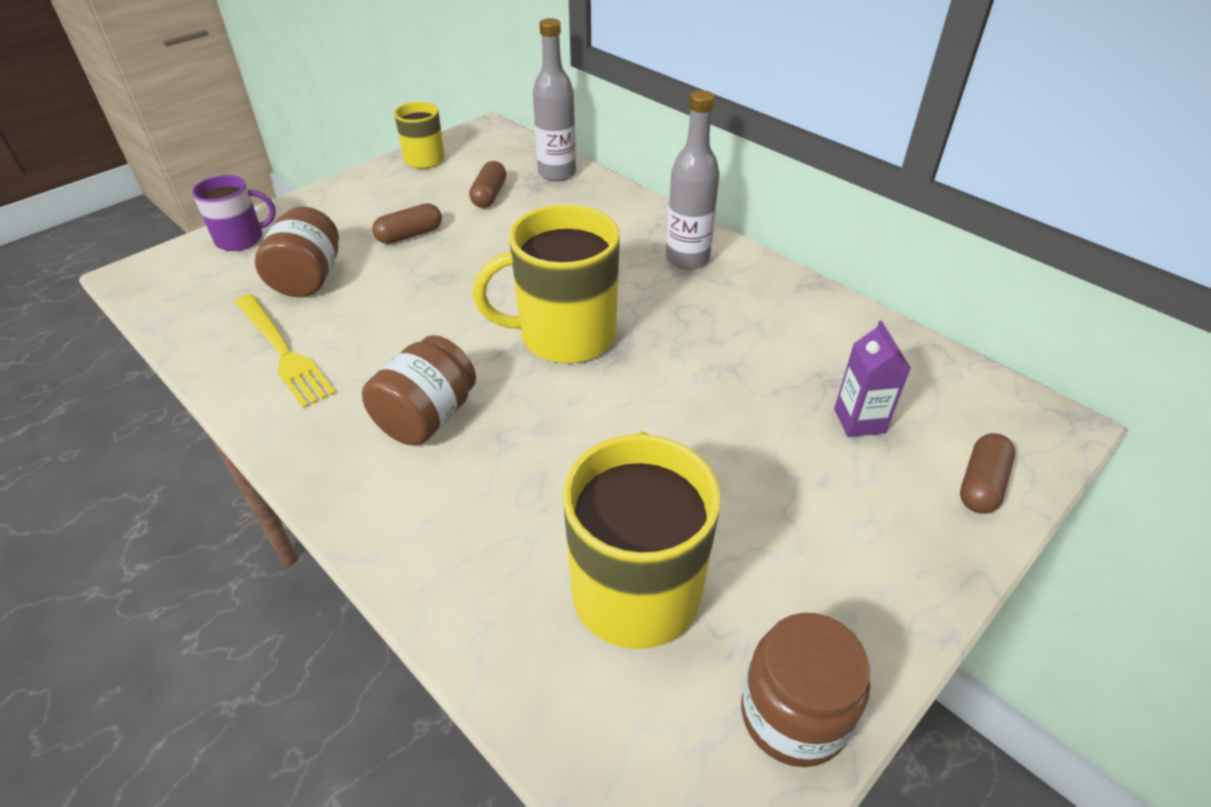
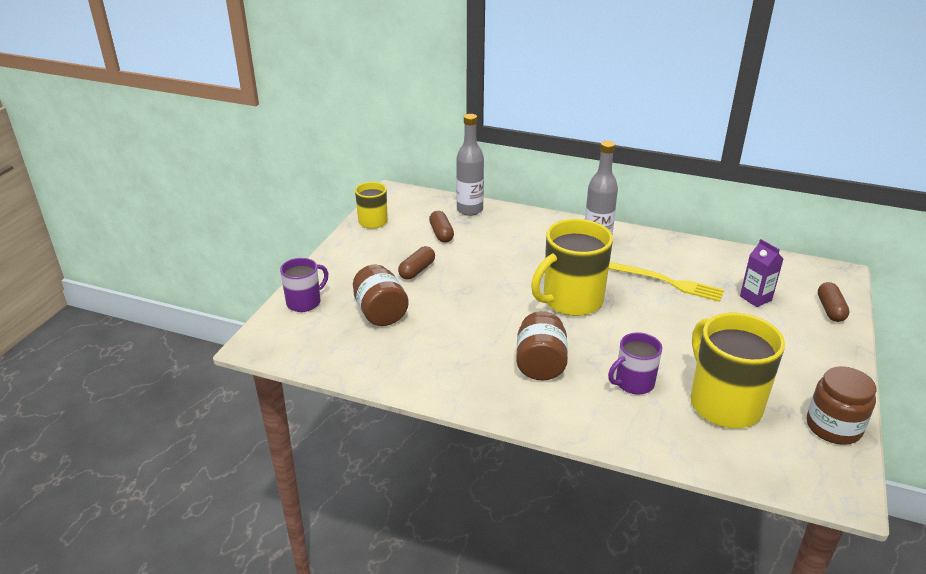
camera: 25 degrees left, 10 degrees down
(282, 351) = (414, 357): yellow fork -> yellow fork (667, 282)
(528, 496) = (633, 383): none -> purple mug

